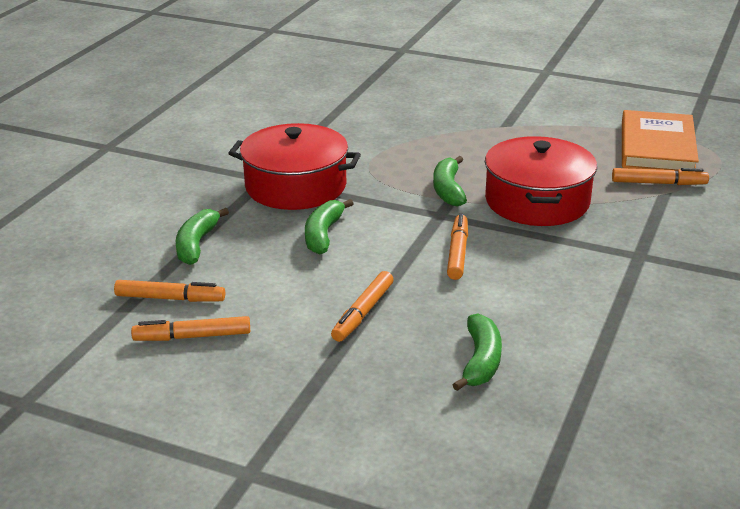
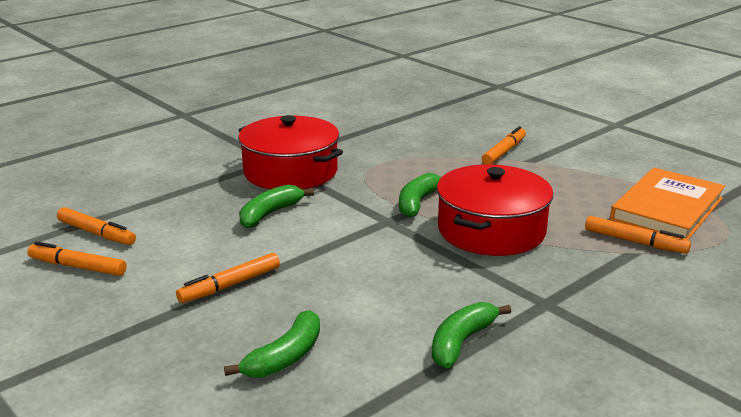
camera: 25 degrees right, 5 degrees down
(197, 244) = (164, 198): green banana -> green banana (461, 342)
(457, 253) = (368, 256): orange marker -> orange marker (504, 152)

